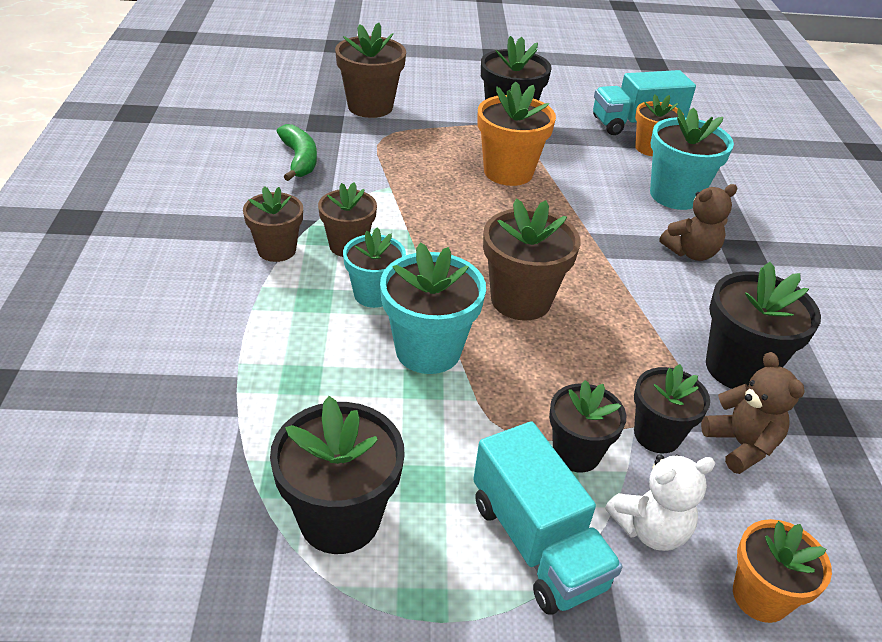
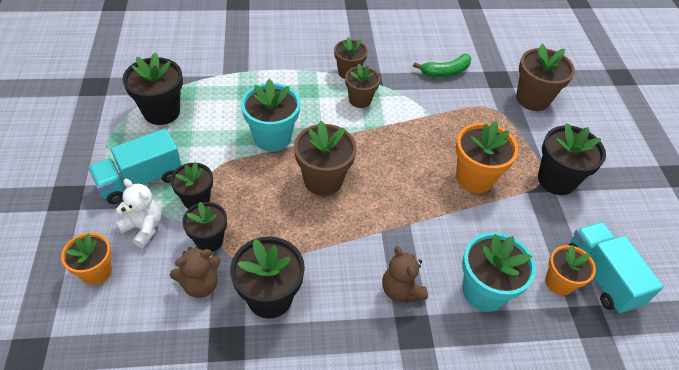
camera: 85 degrees right, 10 degrees up
(374, 294) = (317, 113): turquoise flower pot -> none
(650, 529) = (143, 228): white teddy bear -> white teddy bear turned 150 degrees clockwise

